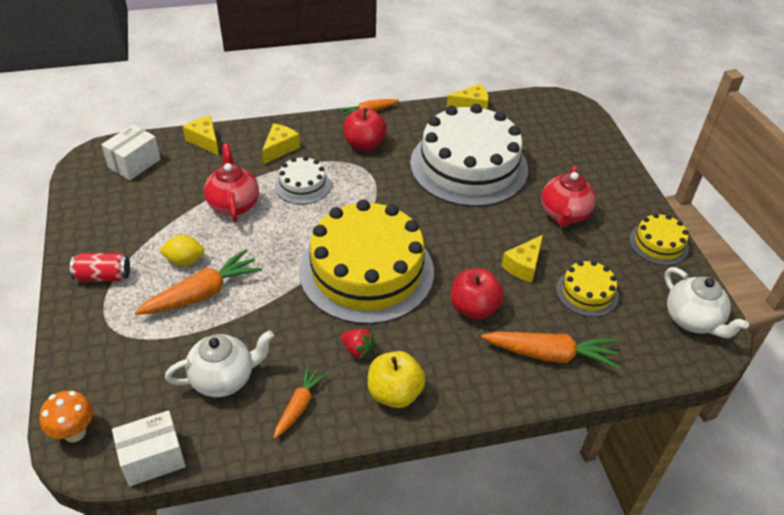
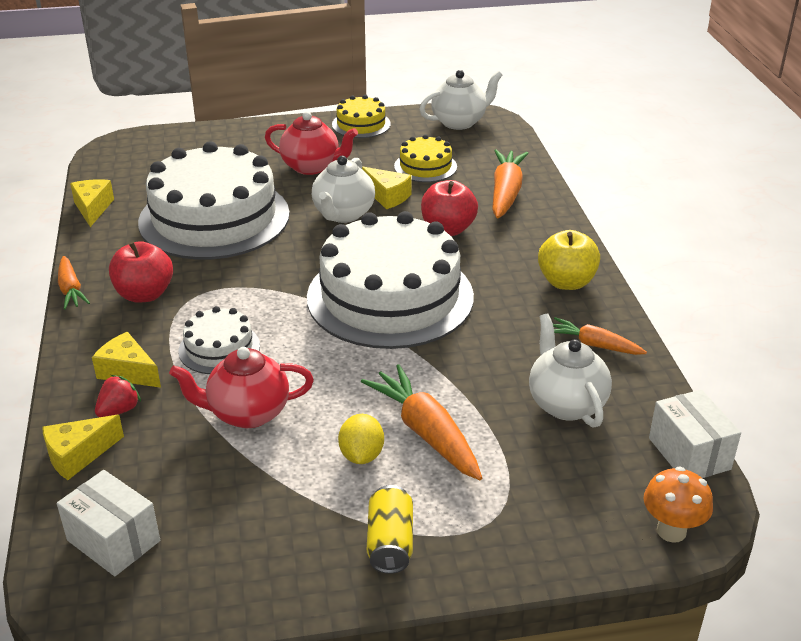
camera: 85 degrees left, 10 degrees down
(103, 276) = (390, 543): red can -> yellow can
(357, 350) = (511, 305): red strawberry -> red strawberry (119, 410)
(366, 271) = (390, 296): yellow cake -> white cake
(487, 238) = (343, 214): none -> white teapot

